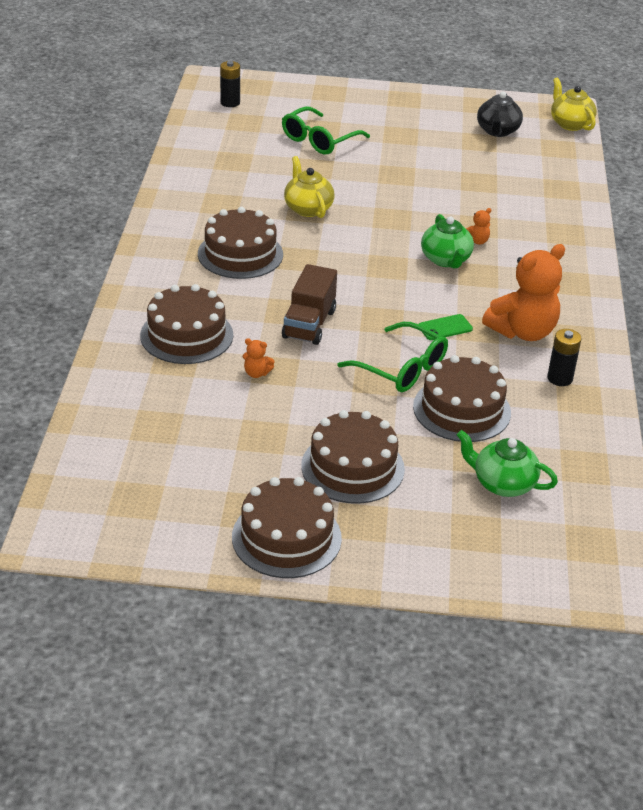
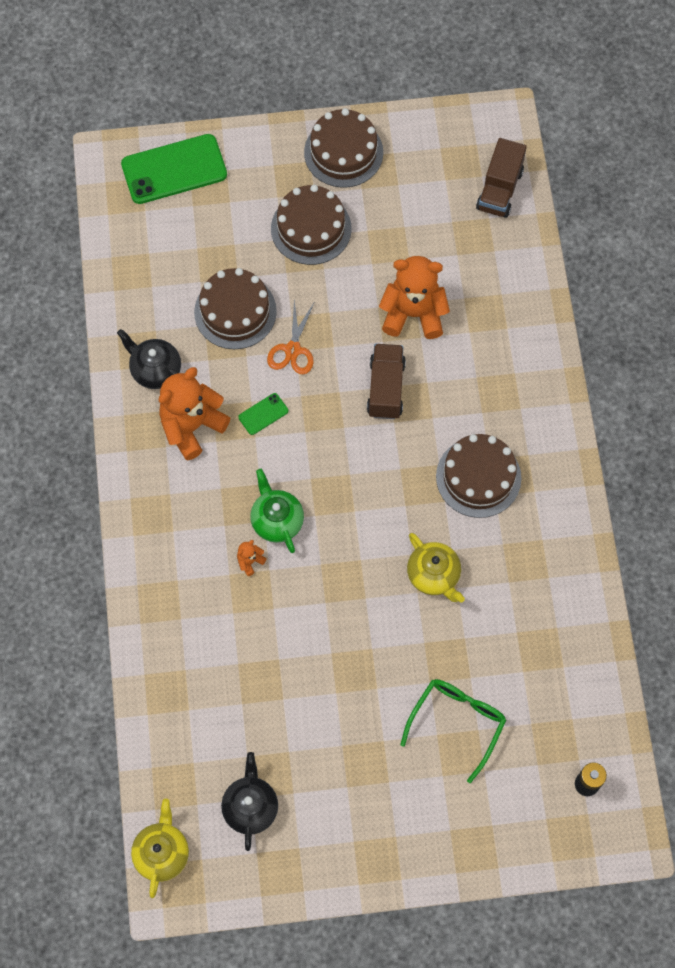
camera: 170 degrees right, 30 degrees up
(101, 462) = (499, 190): none -> brown truck
(186, 335) = (487, 347): brown cake -> none
(256, 373) = (413, 314): orange teddy bear -> orange teddy bear, size x2.43
(402, 368) = (293, 349): green glasses -> orange scissors
(502, 483) = (194, 238): green teapot -> none
(522, 560) = (174, 170): none -> green phone
(560, 378) = (155, 370): black battery -> black teapot
(570, 124) = (162, 853): yellow teapot -> yellow teapot turned 135 degrees counterclockwise

